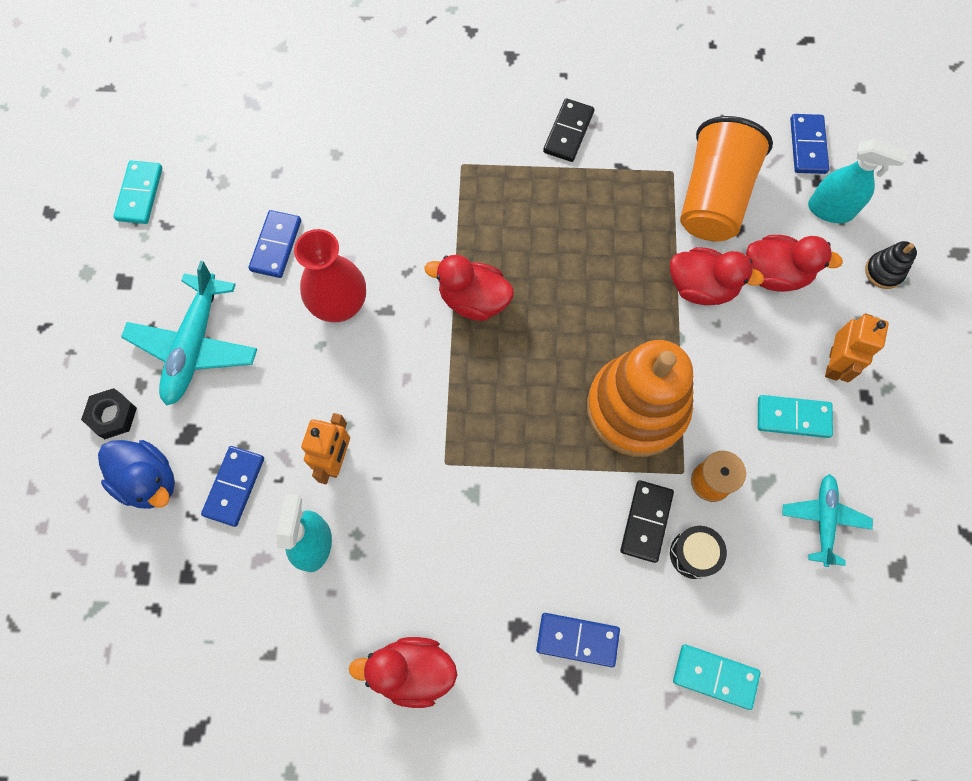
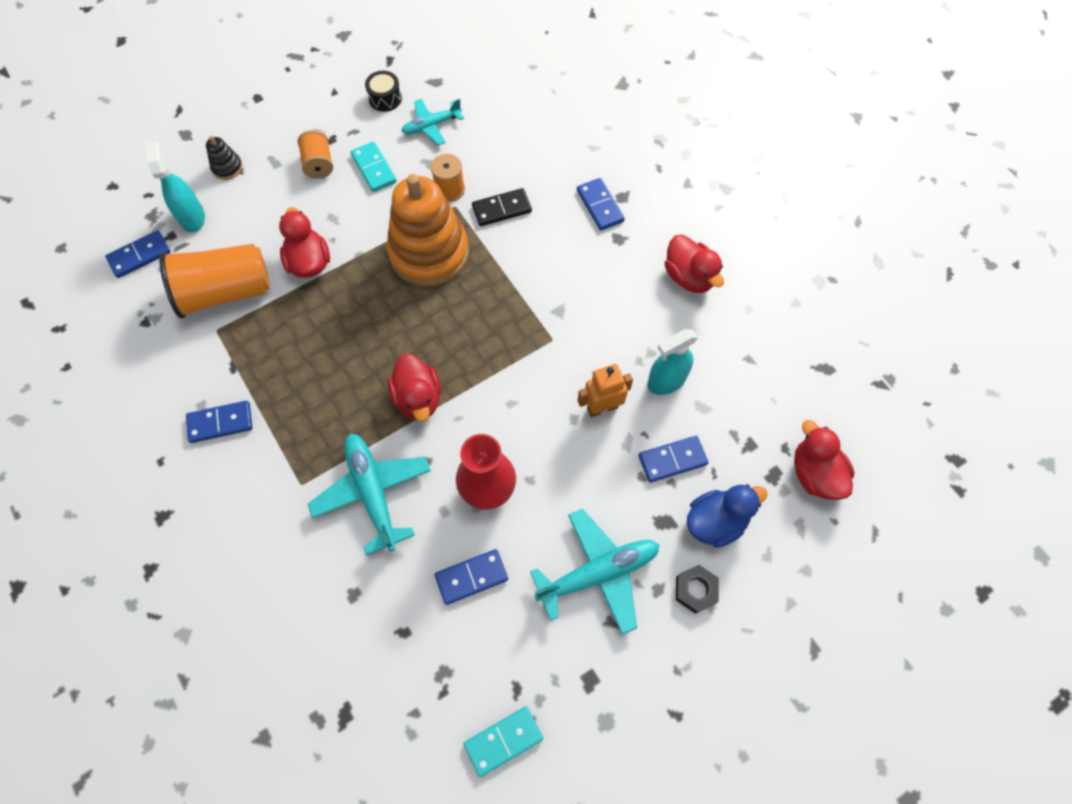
camera: 125 degrees left, 5 degrees down
(149, 480) = (716, 522): blue duck -> blue duck turned 60 degrees clockwise
(410, 213) = (373, 492): none -> turquoise plane
(568, 132) = (220, 423): black domino -> blue domino
(694, 554) = (502, 176): black drum -> black drum (385, 98)
(715, 676) = (564, 133): turquoise domino -> none
(775, 274) = (269, 225): red duck -> red duck (814, 474)
(834, 363) = (319, 164): orange robot -> orange spool

